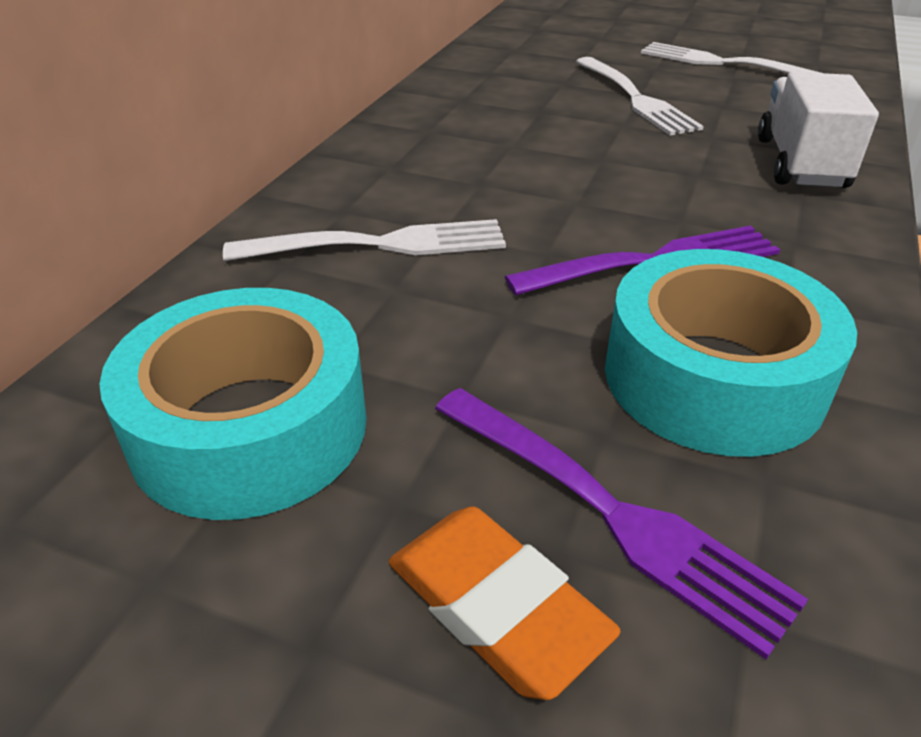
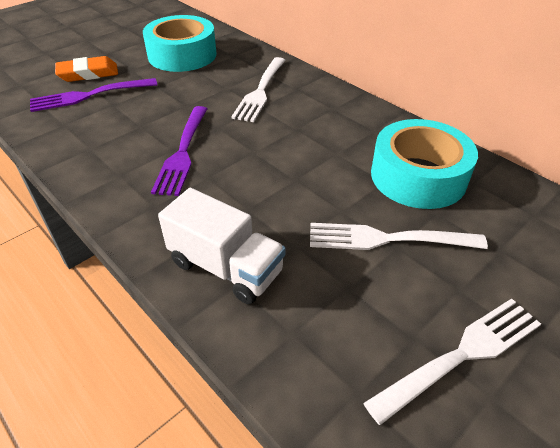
camera: 115 degrees right, 5 degrees up
(713, 377) = (108, 134): turquoise tape -> turquoise tape (418, 176)

